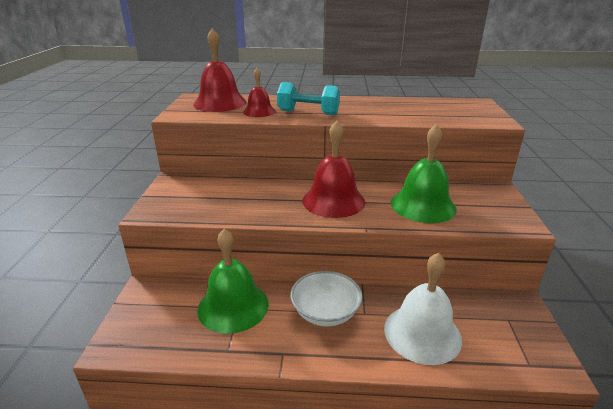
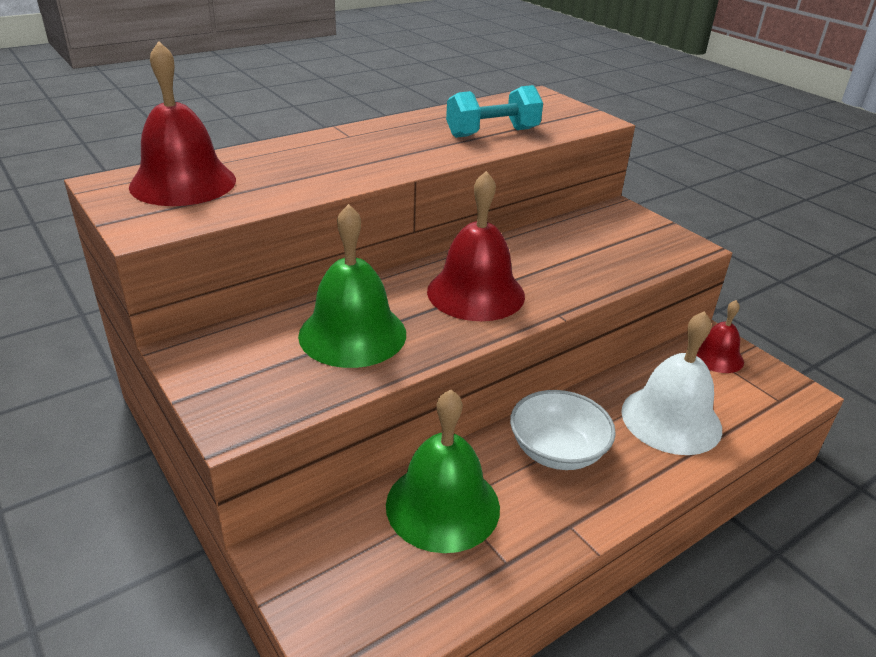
camera: 40 degrees left, 5 degrees up
(259, 111) = (281, 182): red bell -> red bell (717, 356)
(308, 113) = (359, 165): turquoise dumbbell -> turquoise dumbbell (492, 133)
(423, 205) = (579, 260): green bell -> green bell (352, 334)

